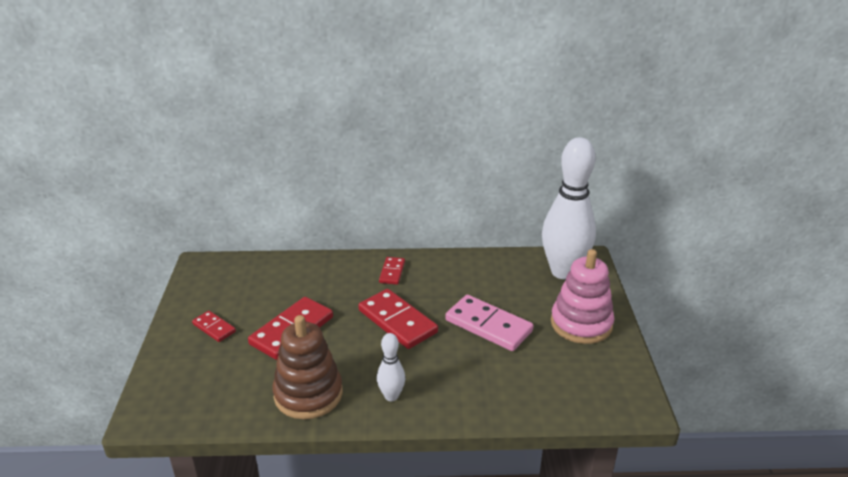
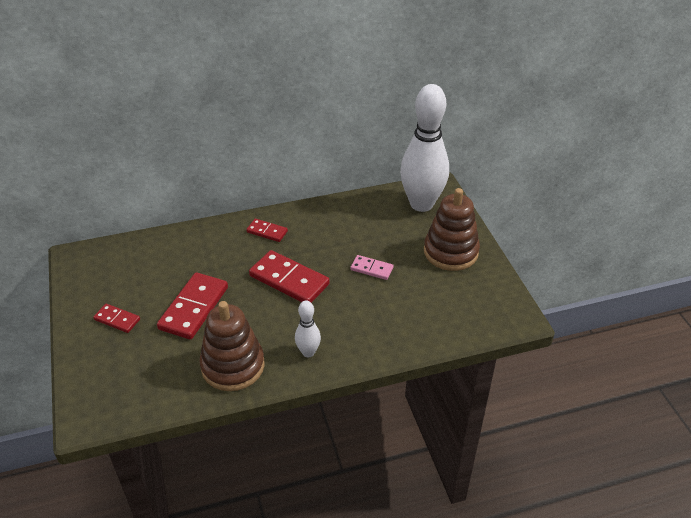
camera: 15 degrees left, 10 degrees up
(392, 272) = (267, 232): red domino -> red domino turned 60 degrees counterclockwise
(488, 326) = (371, 269): pink domino -> pink domino, size x0.54
(581, 324) = (450, 252): pink stacking toy -> brown stacking toy

